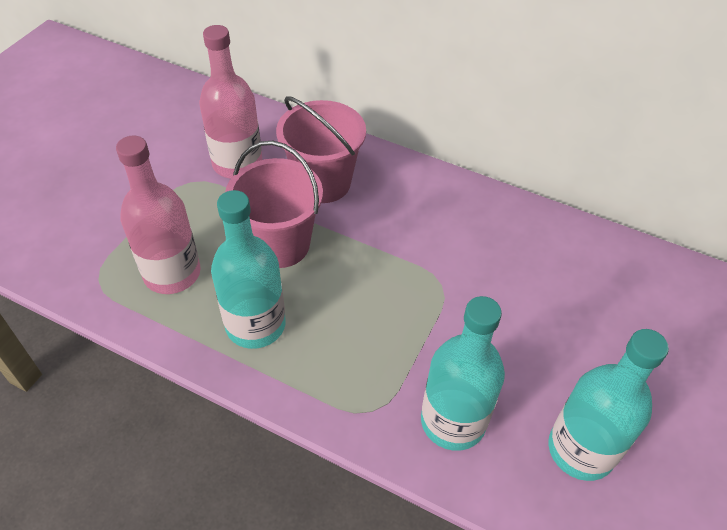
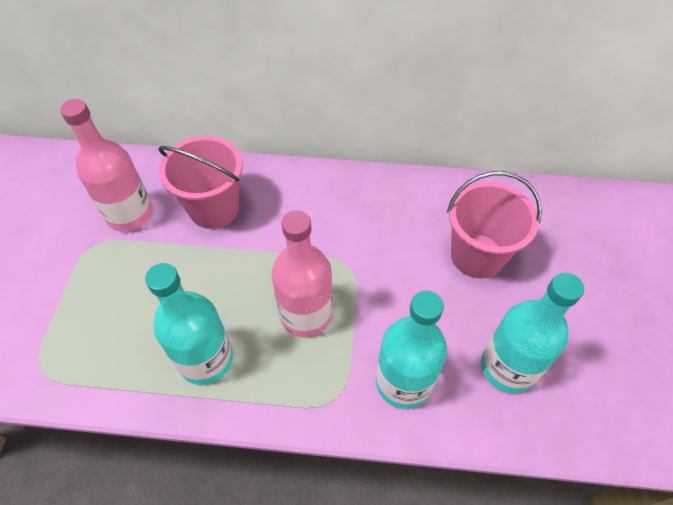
camera: 20 degrees left, 5 degrees up
(172, 273) = (110, 338): pink bottle -> pink bottle (306, 314)
(280, 244) = (198, 277): pink bucket -> pink bucket (477, 255)

